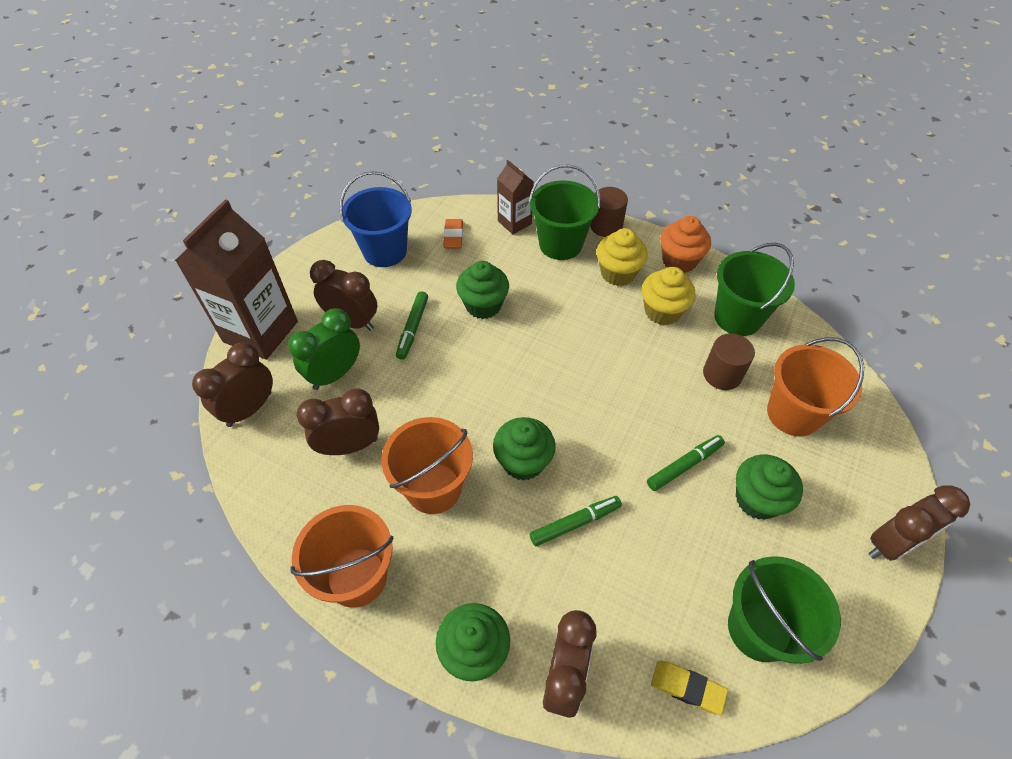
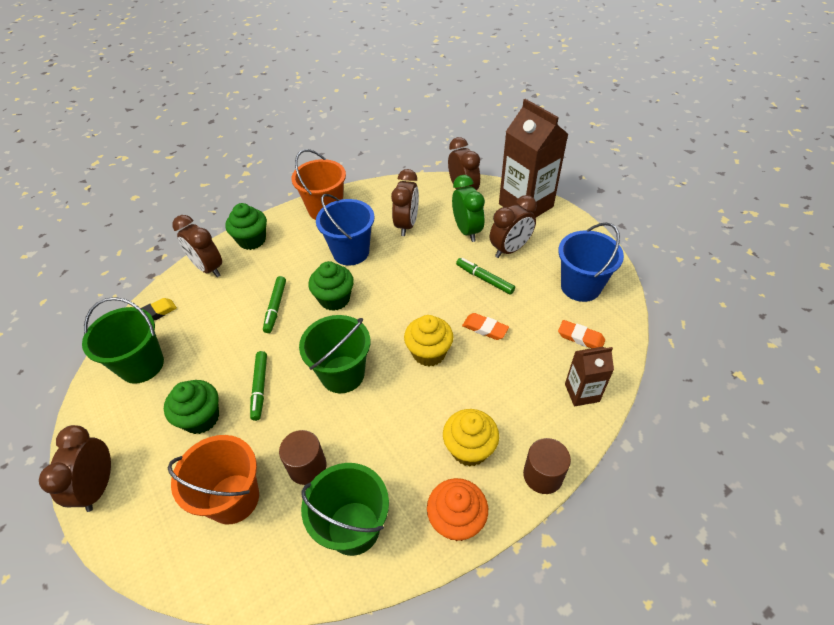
camera: 120 degrees right, 5 degrees down
(433, 488) = (351, 252): orange bucket -> blue bucket
(483, 305) = (485, 328): green cupcake -> orange eraser
(560, 244) = (533, 418): green bucket -> green bucket (342, 374)
(662, 311) = (402, 460): yellow cupcake -> yellow cupcake (429, 353)

